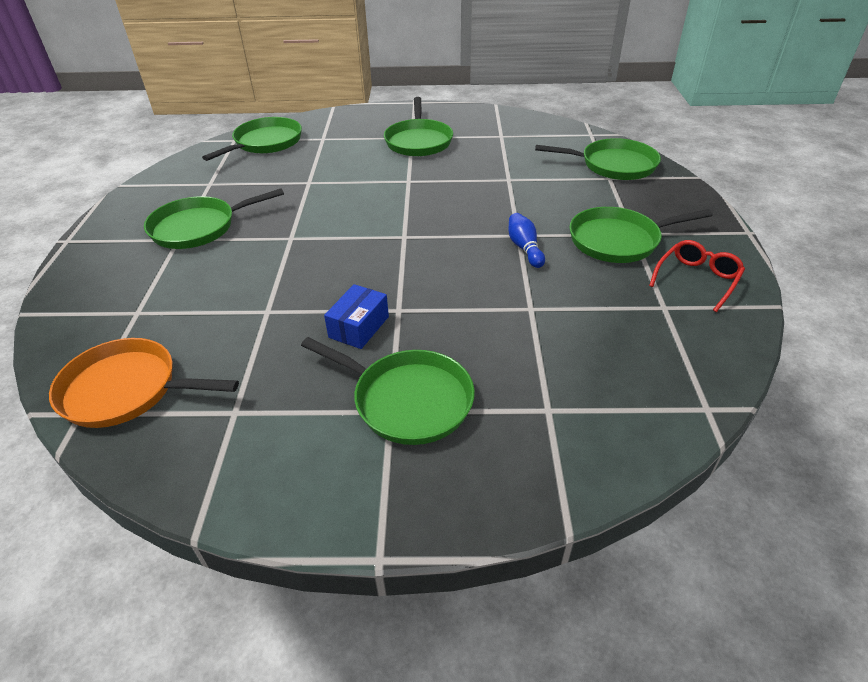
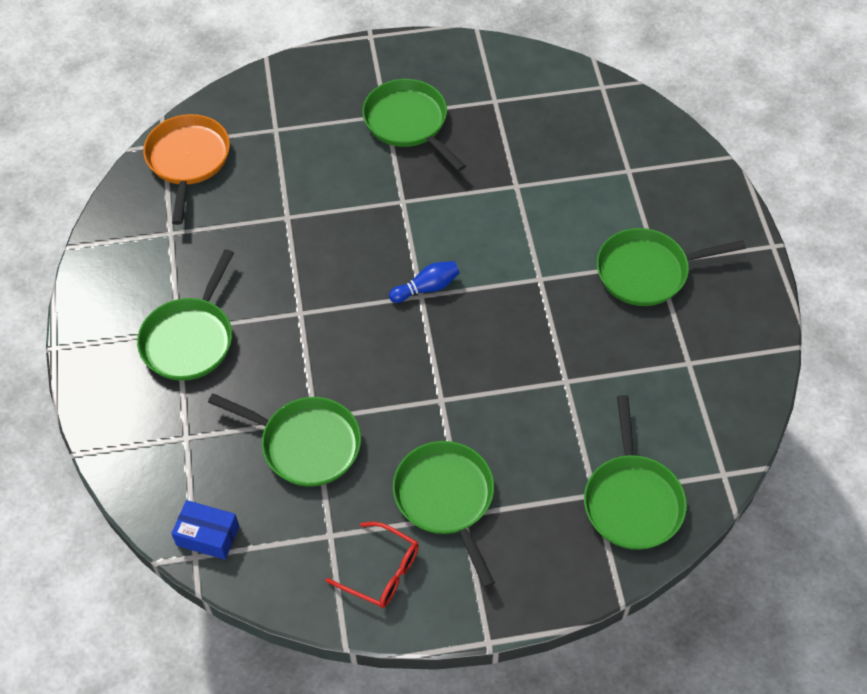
camera: 80 degrees right, 15 degrees up
(265, 143) = (602, 118): green pan -> green pan (306, 444)
(359, 327) = (273, 288): blue box -> blue box (208, 536)
(524, 248) = (416, 407): blue bowling pin -> blue bowling pin (426, 288)

